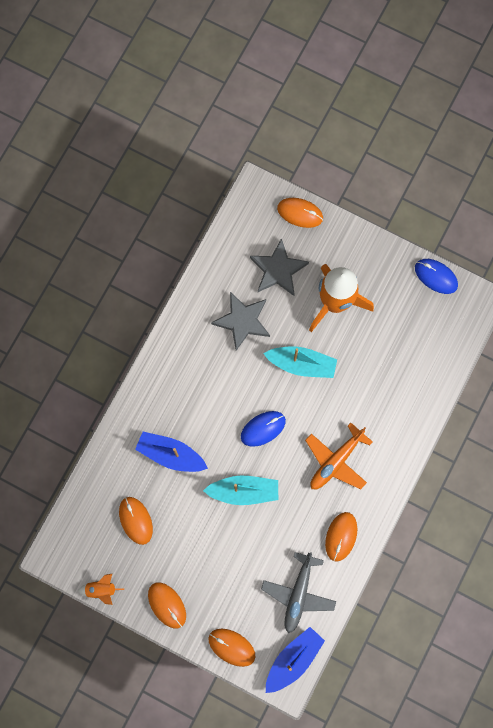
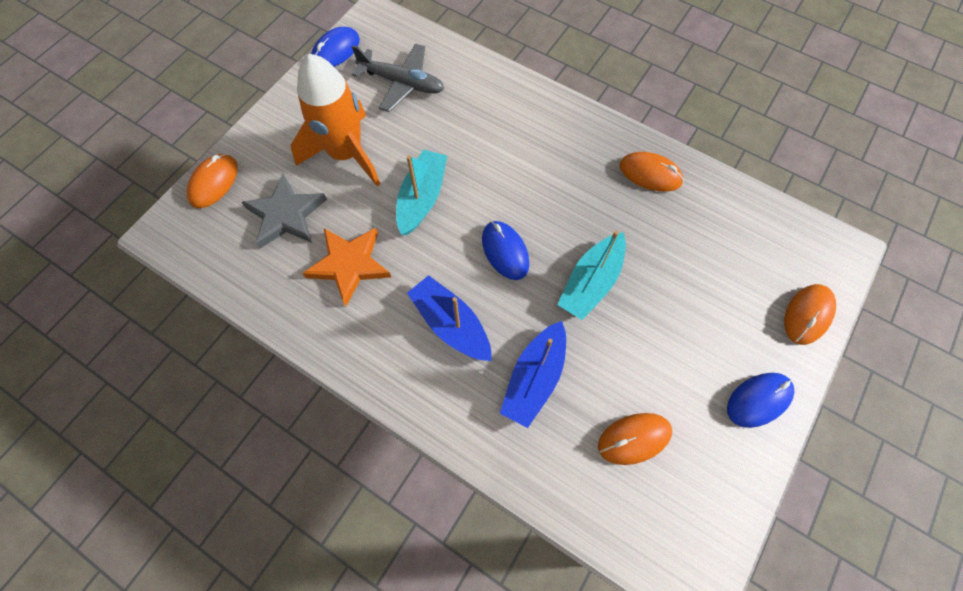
camera: 85 degrees left, 10 degrees down
(101, 589) = (744, 502): orange rocket -> none
(167, 605) = (758, 400): orange mouse -> blue mouse
(242, 321) = (349, 265): grey star -> orange star
(244, 491) = (591, 282): turquoise boat -> turquoise boat turned 150 degrees counterclockwise
(293, 659) = (812, 240): blue boat -> blue boat (451, 324)
(298, 594) = (726, 227): grey plane -> grey plane (402, 83)
(336, 461) = (553, 171): orange plane -> none

